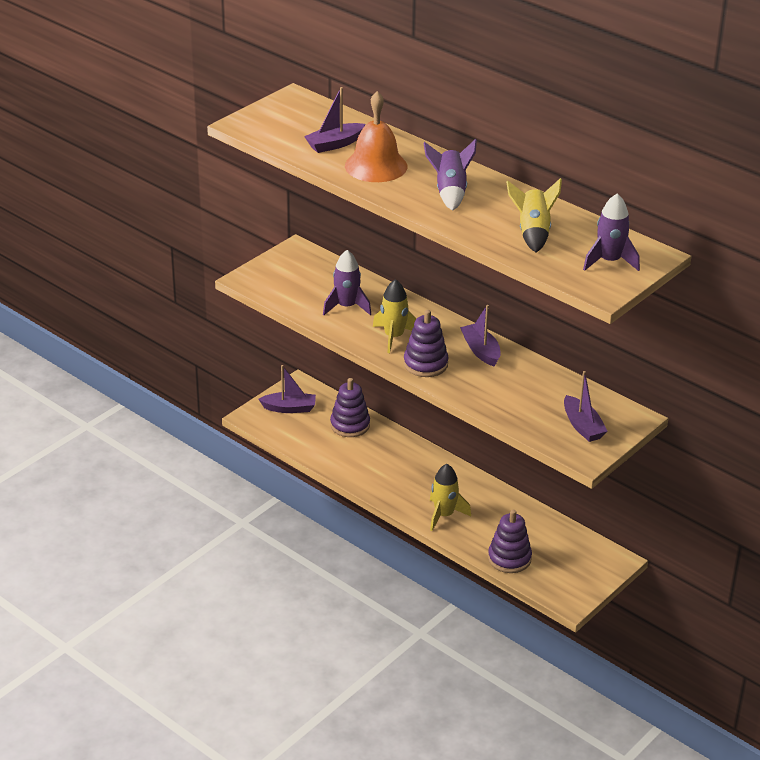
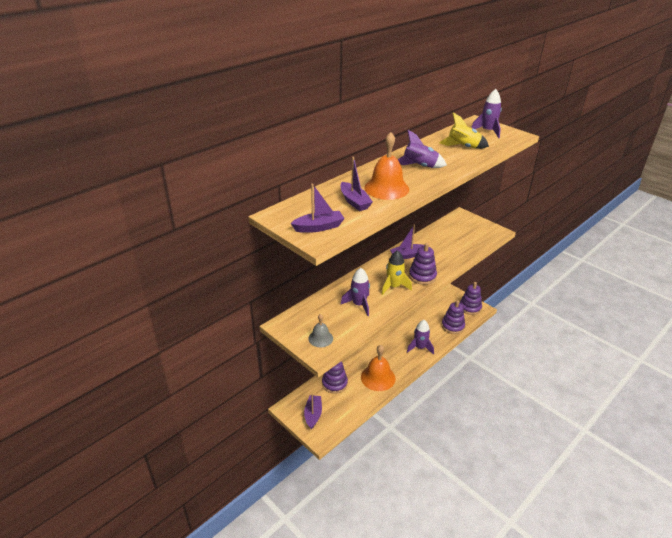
camera: 85 degrees left, 0 degrees up
(274, 279) = (320, 338): none -> grey bell
(368, 468) = (378, 377): none -> orange bell
(444, 515) = (420, 347): yellow rocket -> purple rocket
(570, 586) = (470, 307): none -> purple stacking toy
(582, 426) = (472, 230): purple boat -> purple boat (319, 227)

